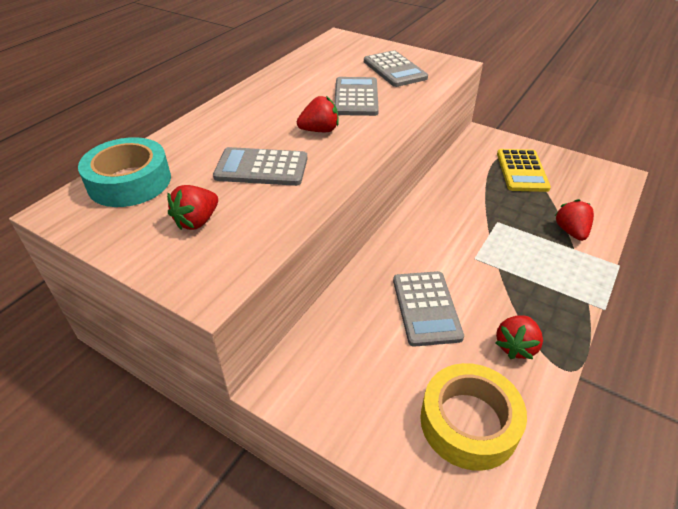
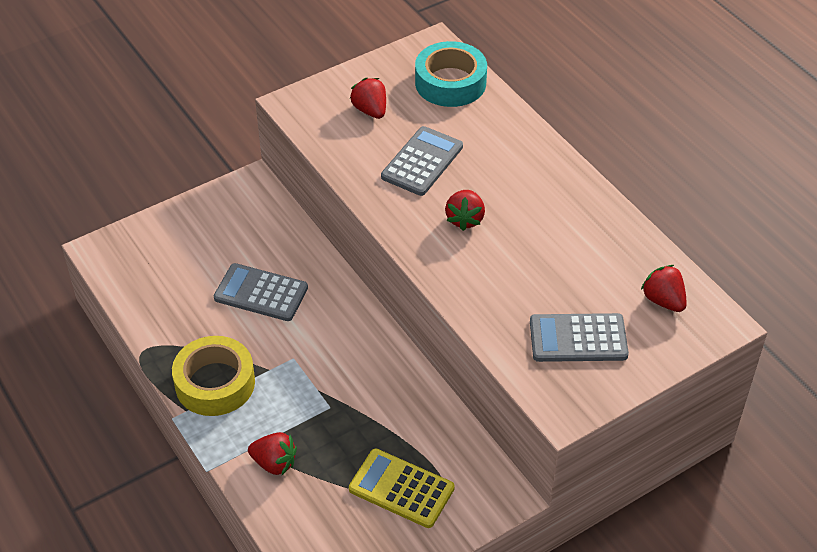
camera: 115 degrees right, 5 degrees up
(356, 97) = (521, 273): grey calculator -> none
(469, 422) = (151, 269): yellow tape -> yellow tape (215, 383)
(515, 346) = (185, 330): red strawberry -> red strawberry (663, 300)

